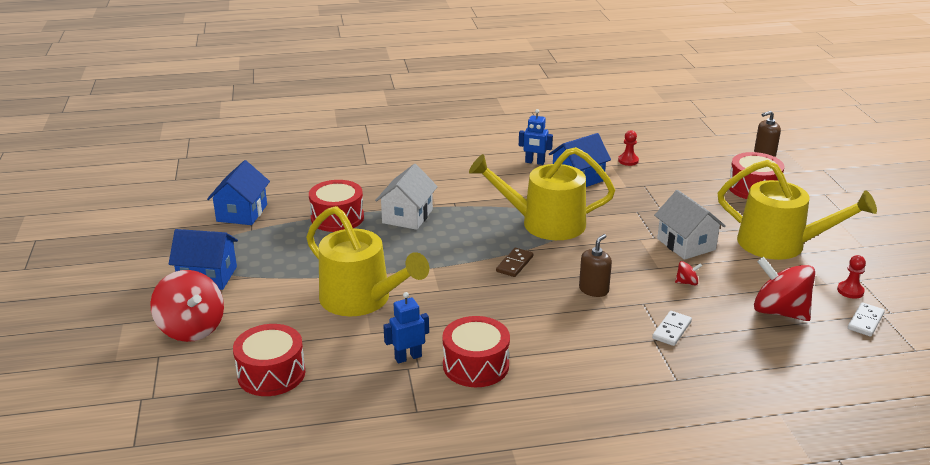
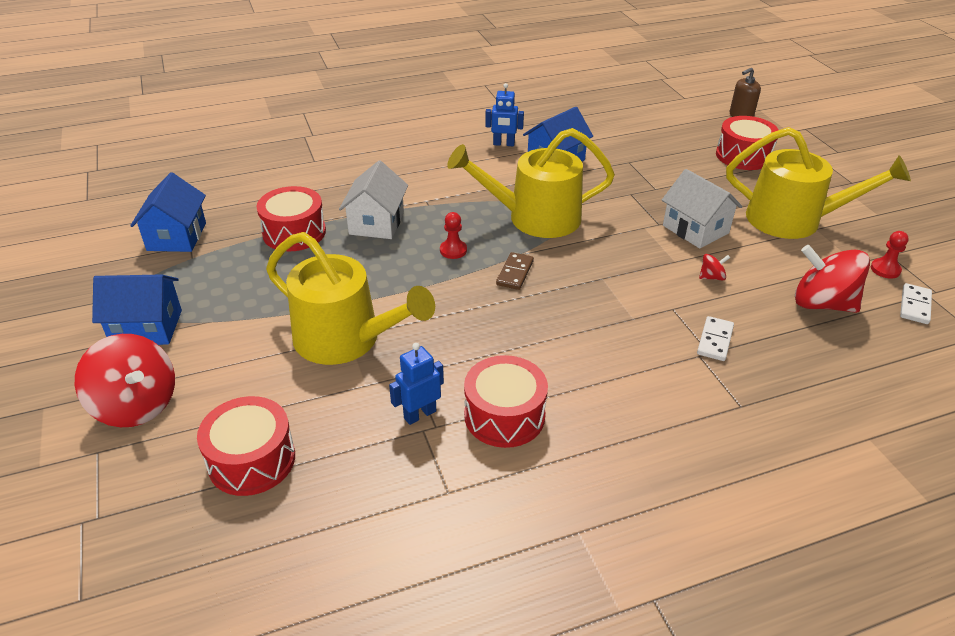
camera: 10 degrees left, 10 degrees up
(593, 290) = (613, 297): brown soap dispenser -> none
(628, 161) = (603, 134): red pawn -> red pawn (453, 250)

